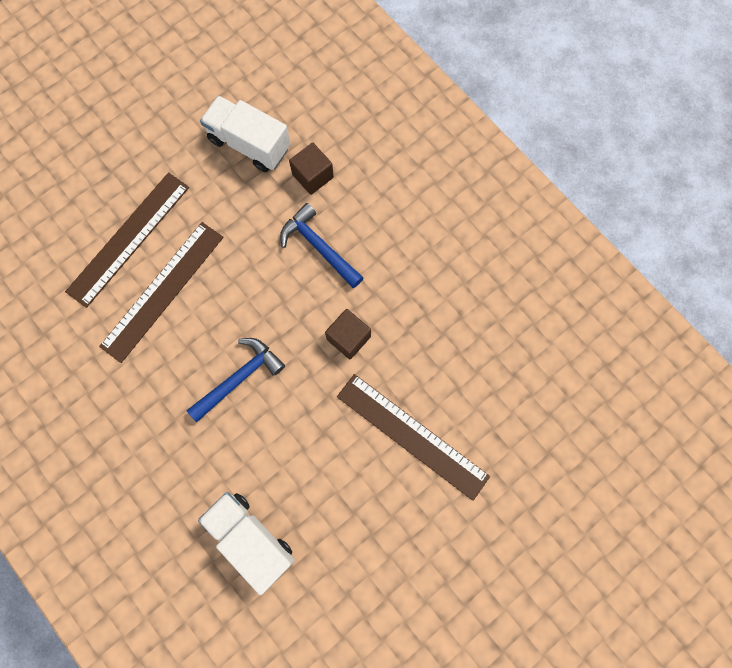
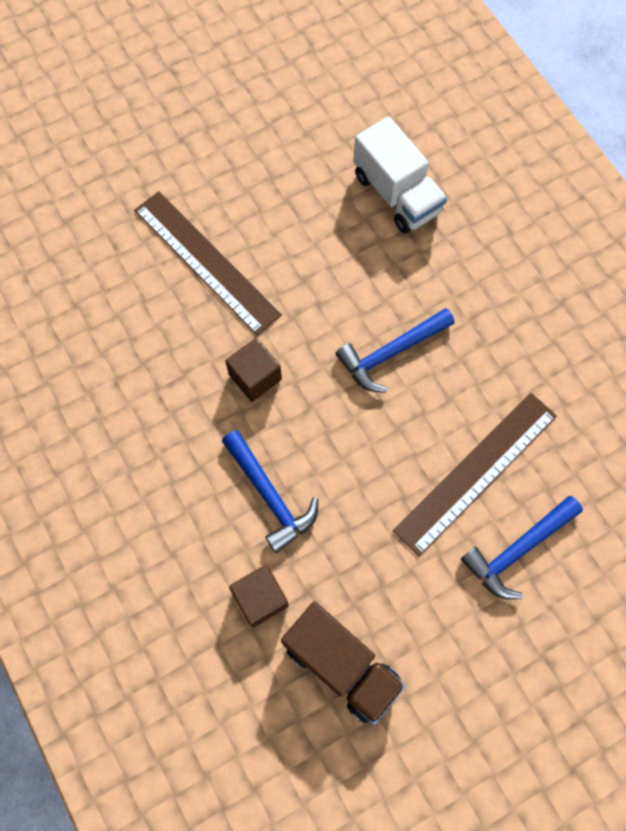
camera: 170 degrees left, 5 degrees down
(129, 239) = (518, 550): brown ruler -> blue hammer
(249, 144) = (341, 665): white truck -> brown truck

